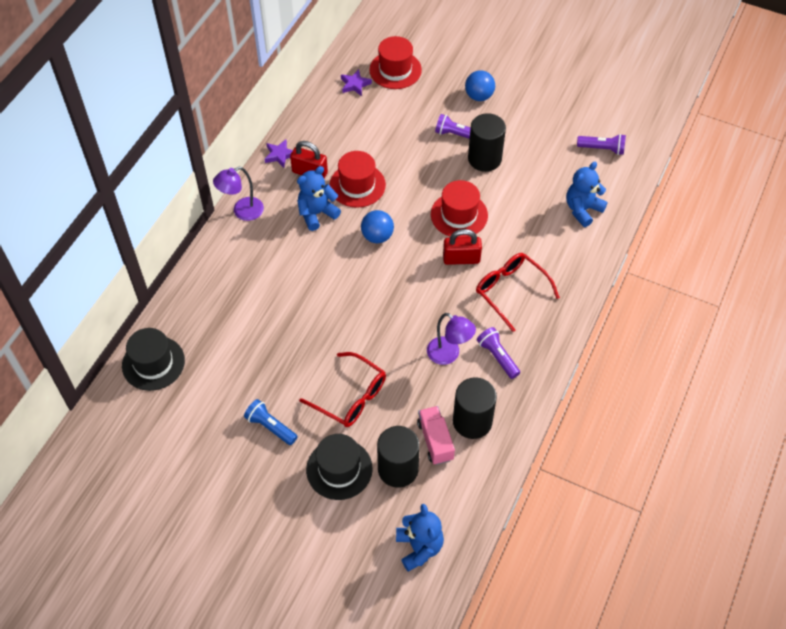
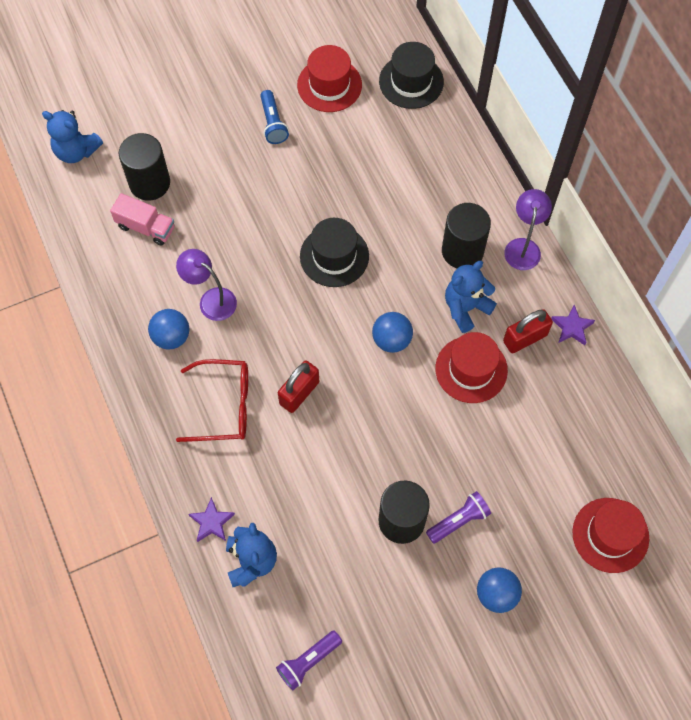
camera: 130 degrees right, 10 degrees up
(270, 427) = (273, 123): blue flashlight -> blue flashlight turned 90 degrees clockwise
(317, 213) = (466, 308): blue teddy bear -> blue teddy bear turned 135 degrees counterclockwise
(339, 469) = (190, 144): black hat -> black hat (334, 256)
(350, 396) = (245, 196): red glasses -> none
(355, 84) = (620, 473): purple star -> purple star (212, 522)
(449, 355) = (211, 300): purple lamp -> purple lamp turned 45 degrees clockwise
(459, 215) = (352, 434): red hat -> red hat (329, 85)
(472, 421) = (134, 267): black cylinder -> black cylinder (462, 251)
(497, 357) = (171, 337): purple flashlight -> blue ball

